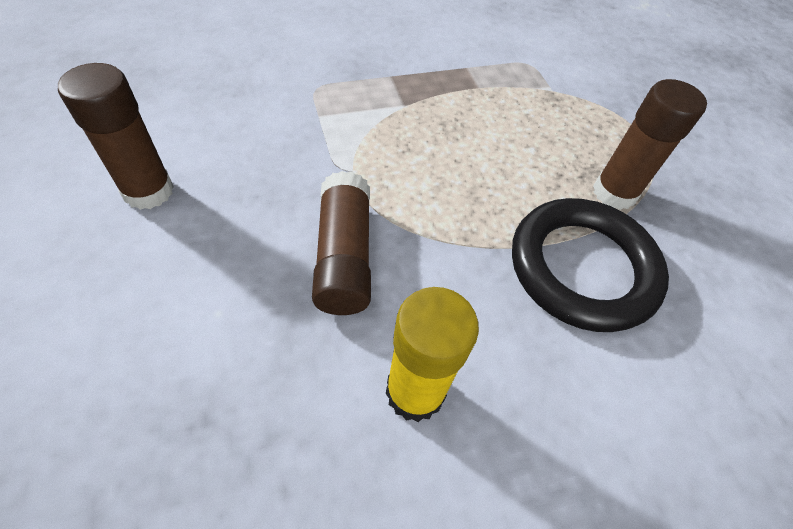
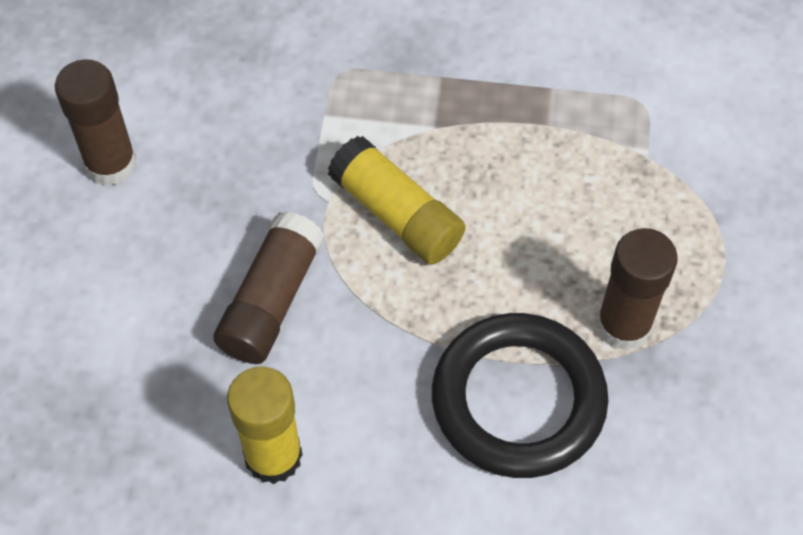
camera: 30 degrees right, 5 degrees up
(410, 165) = (396, 214): none -> yellow glue stick

